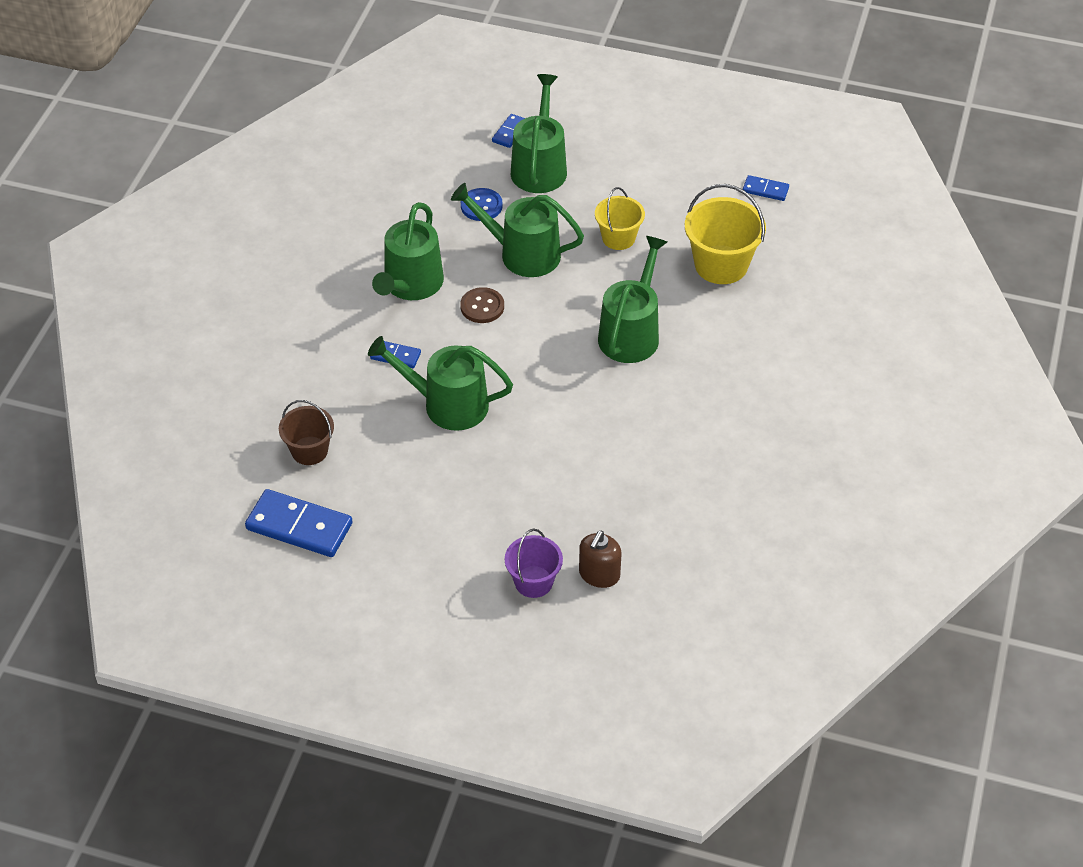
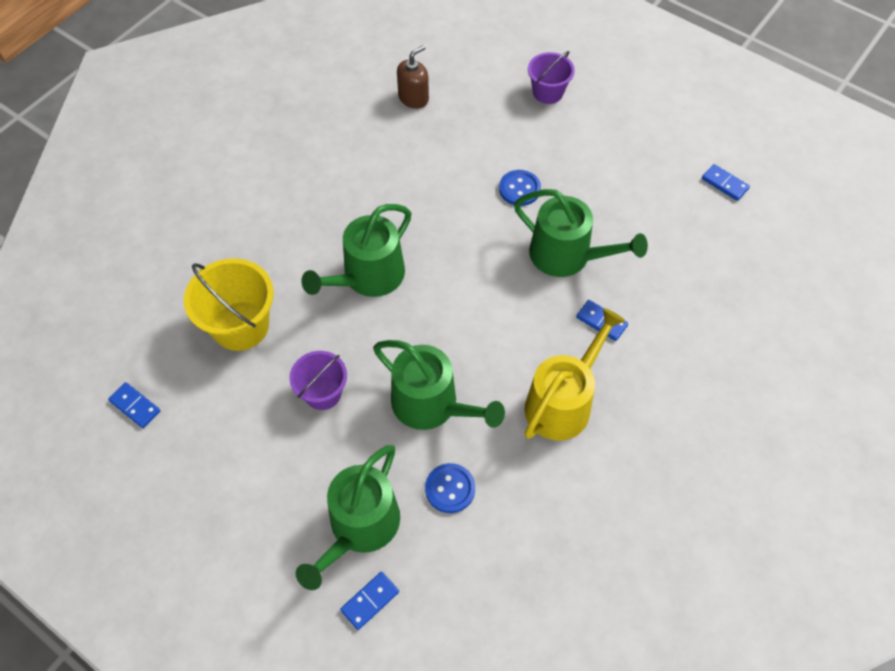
camera: 160 degrees left, 10 degrees up
(299, 526) = (724, 184): blue domino -> blue domino, size x0.51
(309, 451) = (704, 248): brown bucket -> none
(411, 285) = (562, 402): green watering can -> yellow watering can
(482, 307) = (498, 351): brown button -> none
(521, 457) = (519, 189): none -> blue button
(599, 574) = (496, 84): brown soap dispenser -> brown soap dispenser (413, 98)
(618, 238) = (323, 393): yellow bucket -> purple bucket

